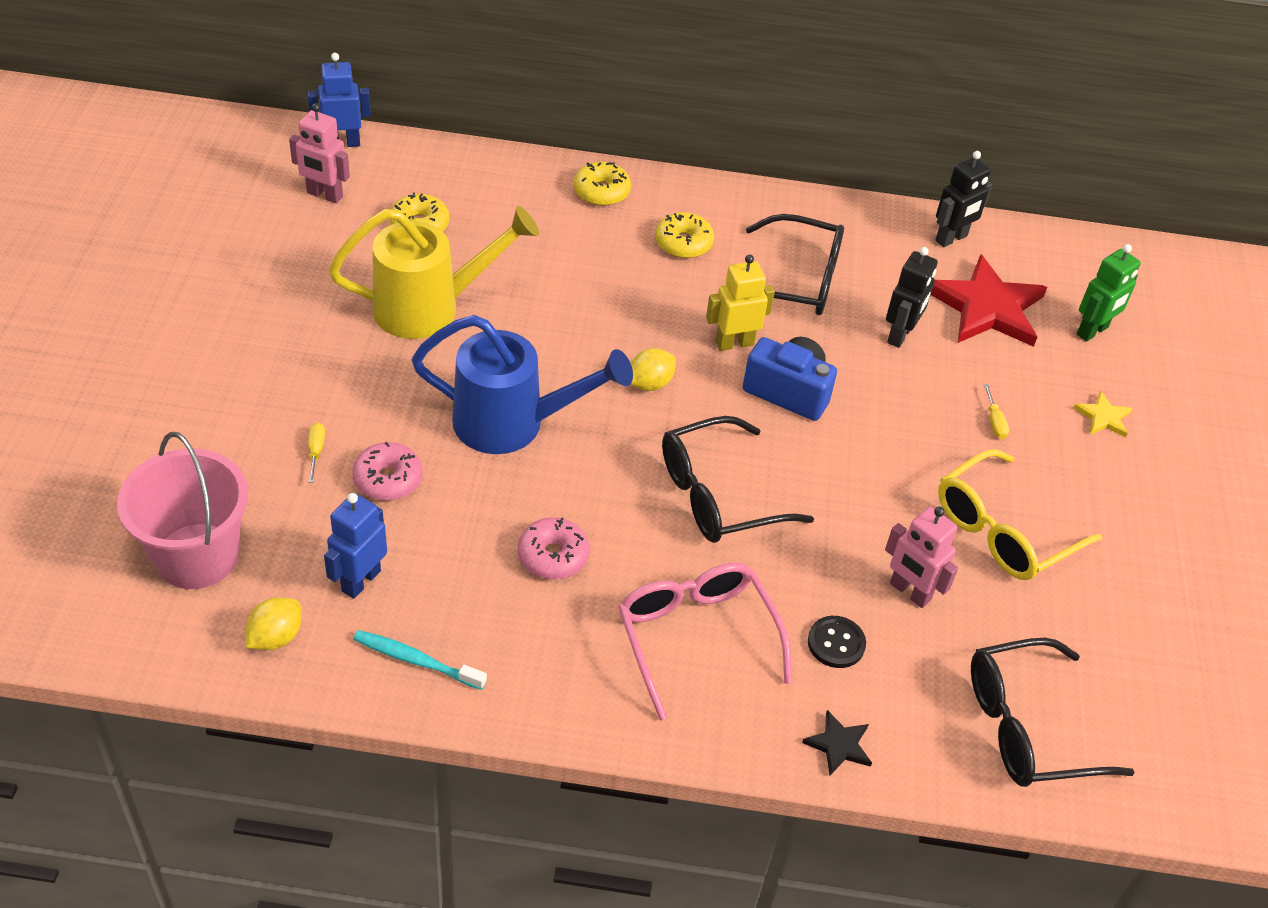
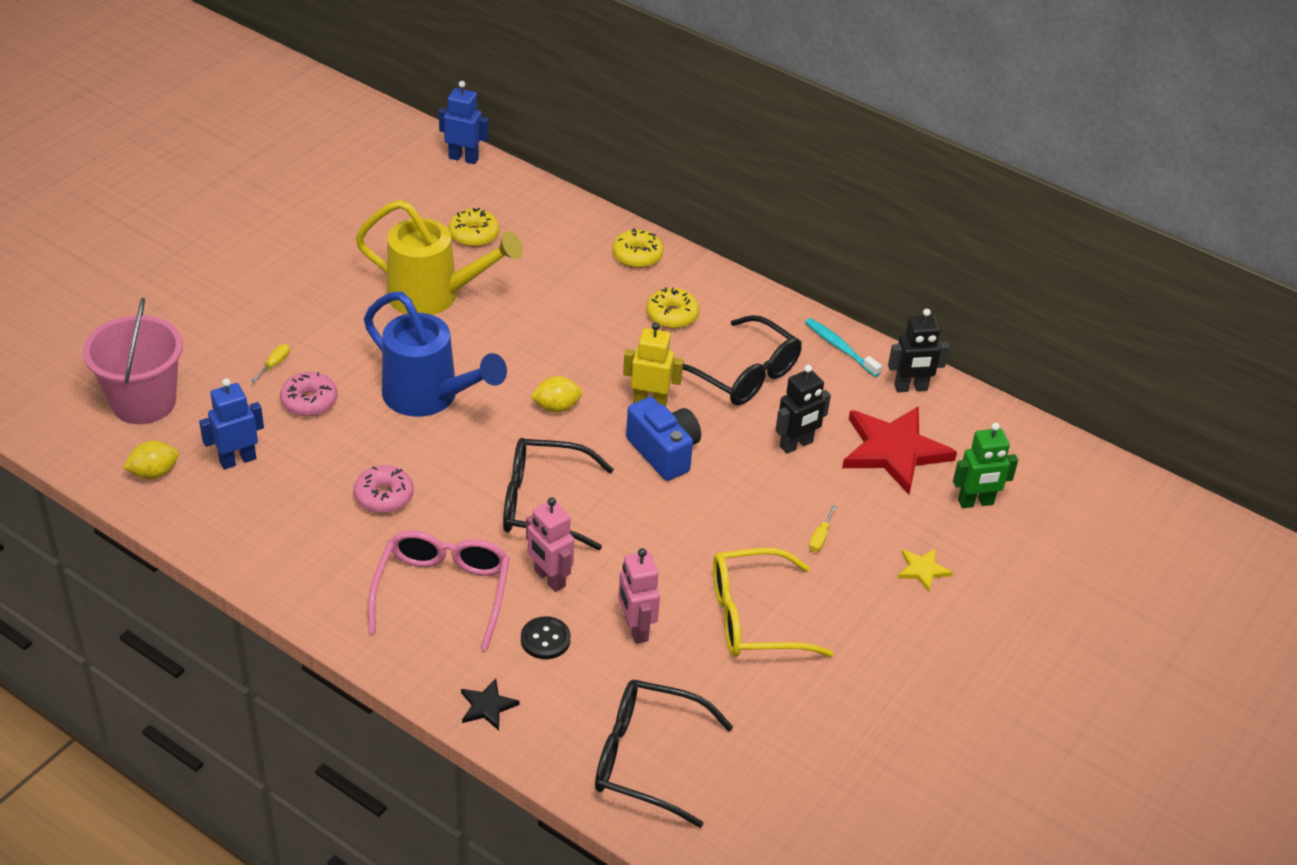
camera: 30 degrees right, 5 degrees down
(324, 195) = (420, 191): pink robot -> pink robot (549, 578)
(416, 660) = (233, 525): turquoise toothbrush -> turquoise toothbrush (840, 348)

